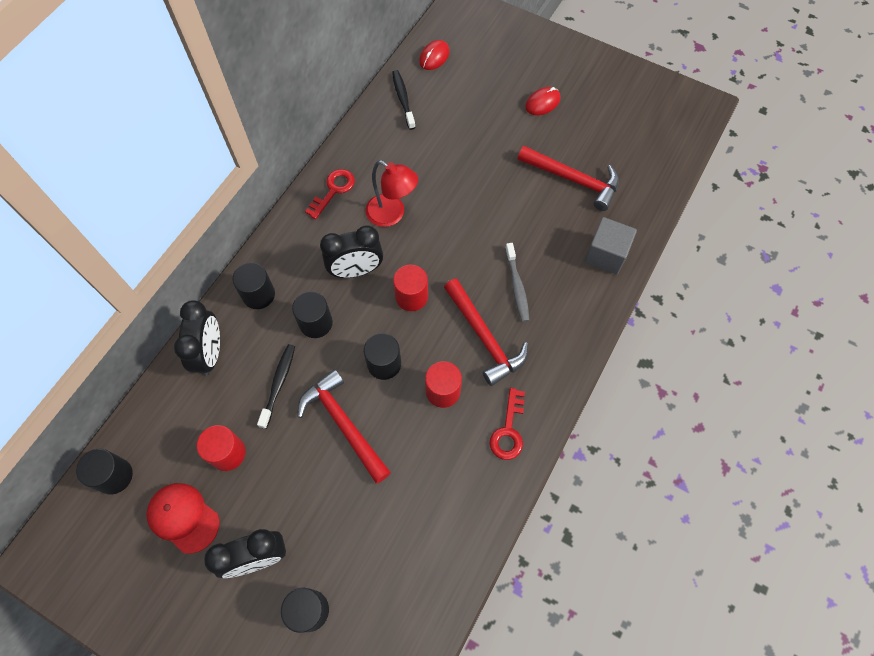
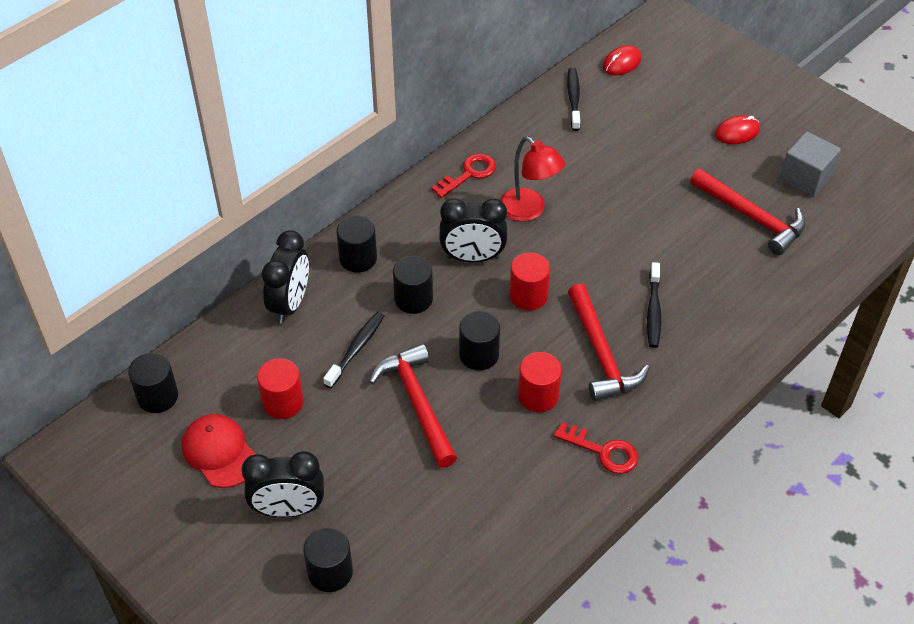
camera: 15 degrees right, 15 degrees down
(508, 430) = (603, 451): red key -> red key turned 90 degrees counterclockwise
(517, 286) = (653, 311): grey toothbrush -> black toothbrush
(606, 255) = (769, 300): grey cube -> grey cube (805, 178)

